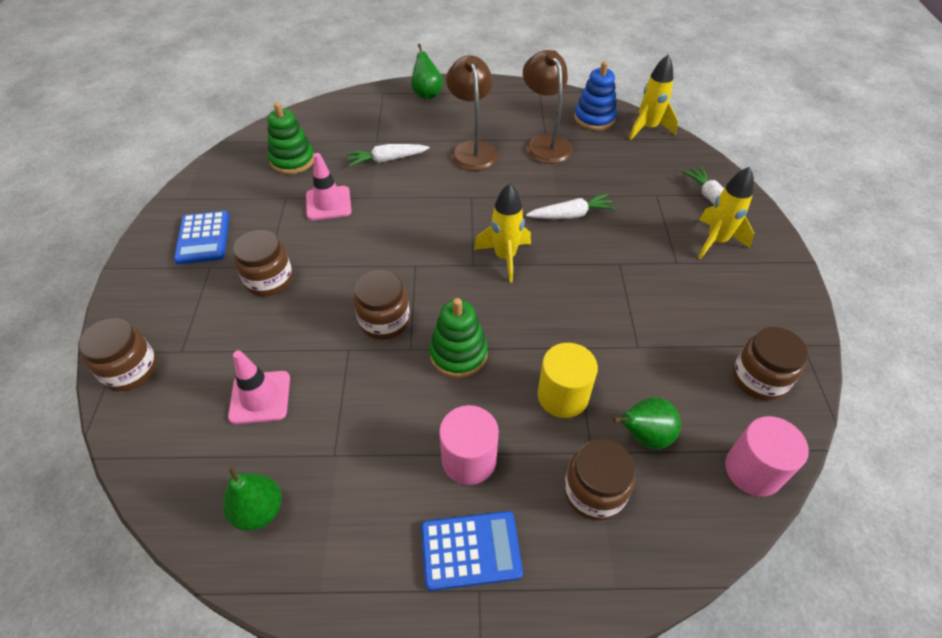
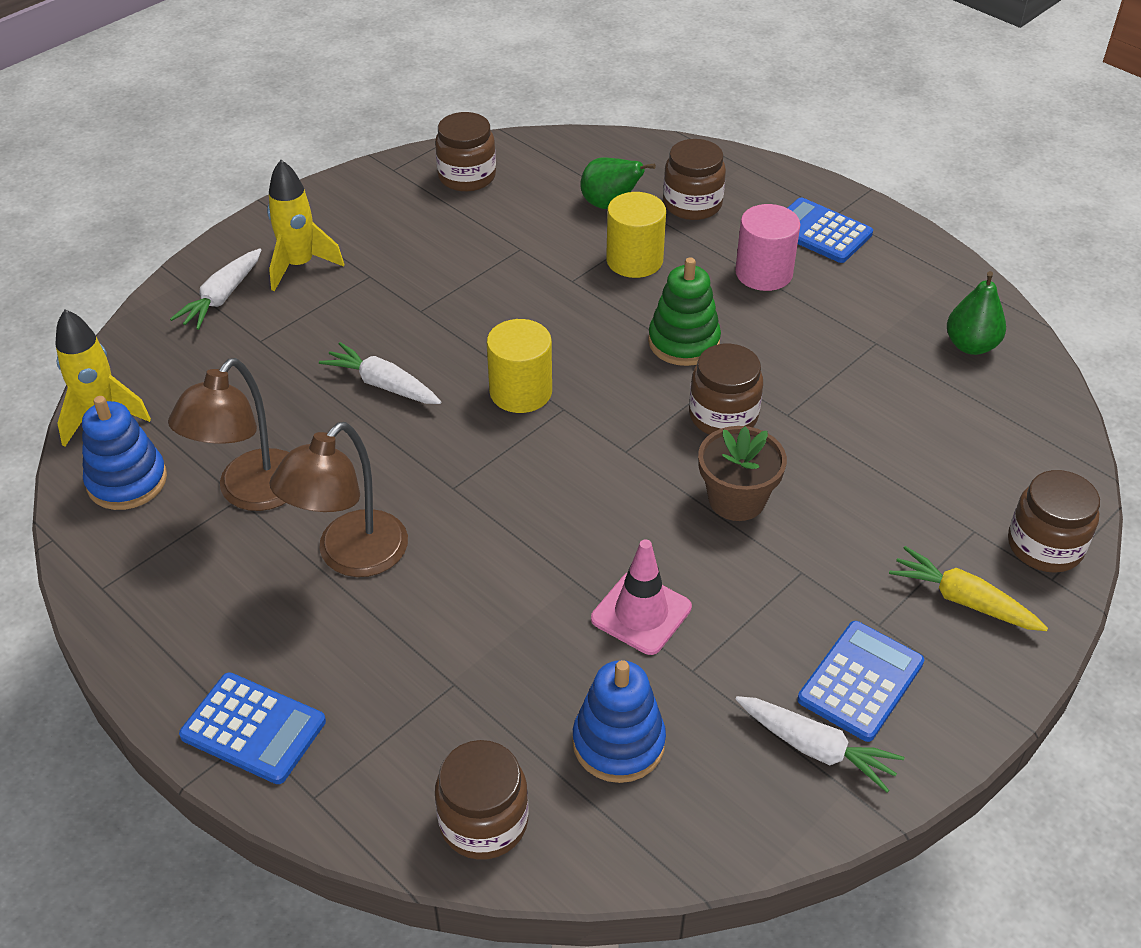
camera: 135 degrees left, 5 degrees down
(168, 306) = (963, 600): none -> yellow carrot
(260, 397) = (913, 428): pink traffic cone -> none
(269, 280) = (813, 550): brown jar -> brown jar (483, 822)
(292, 160) = (618, 743): green stacking toy -> blue stacking toy
(332, 279) = (736, 499): none -> brown flower pot
(387, 160) = (483, 631): white carrot -> white carrot (816, 748)
(427, 94) = (253, 728): green pear -> blue calculator
(505, 257) = (520, 392): yellow rocket -> yellow cylinder
(753, 470) = (565, 149): pink cylinder -> none

